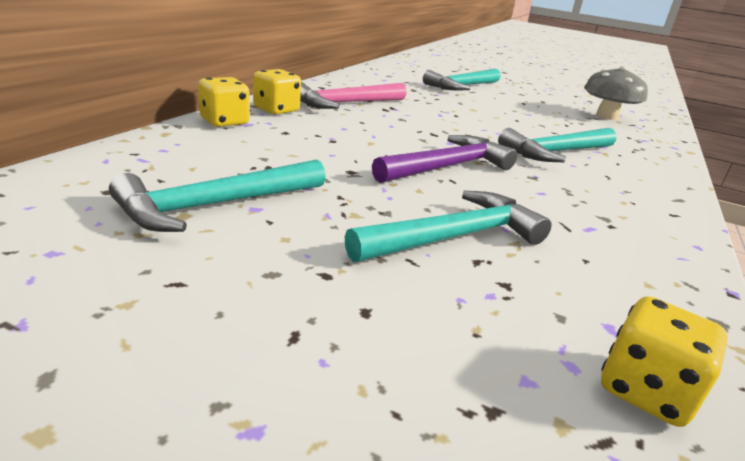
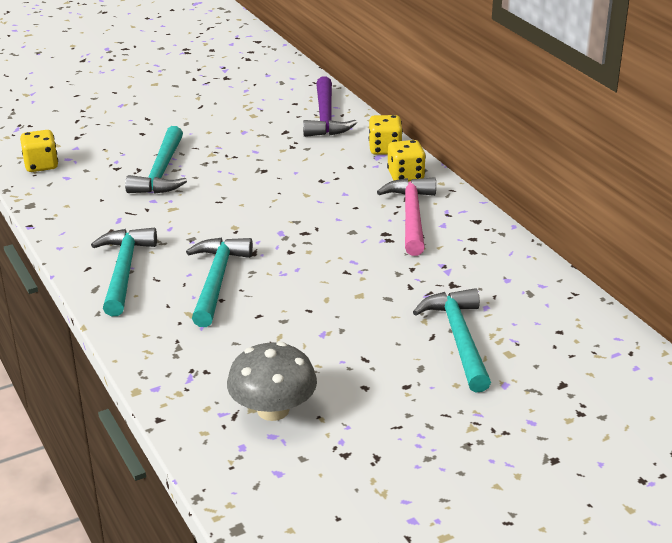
camera: 130 degrees right, 5 degrees up
(216, 205) = (255, 123): turquoise hammer -> turquoise hammer (124, 271)
(447, 167) = (238, 208): purple hammer -> purple hammer (325, 117)

